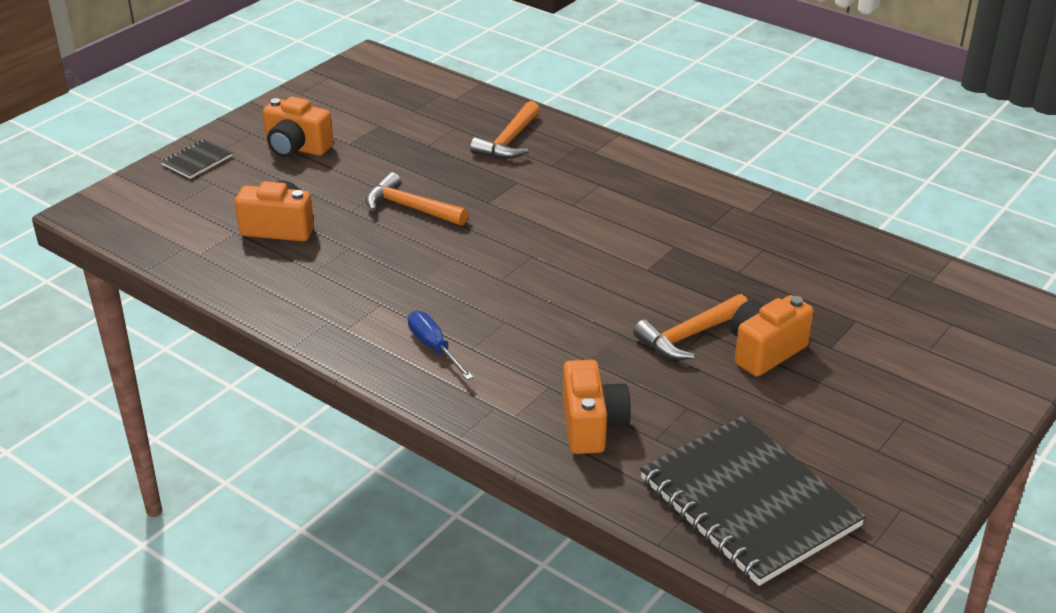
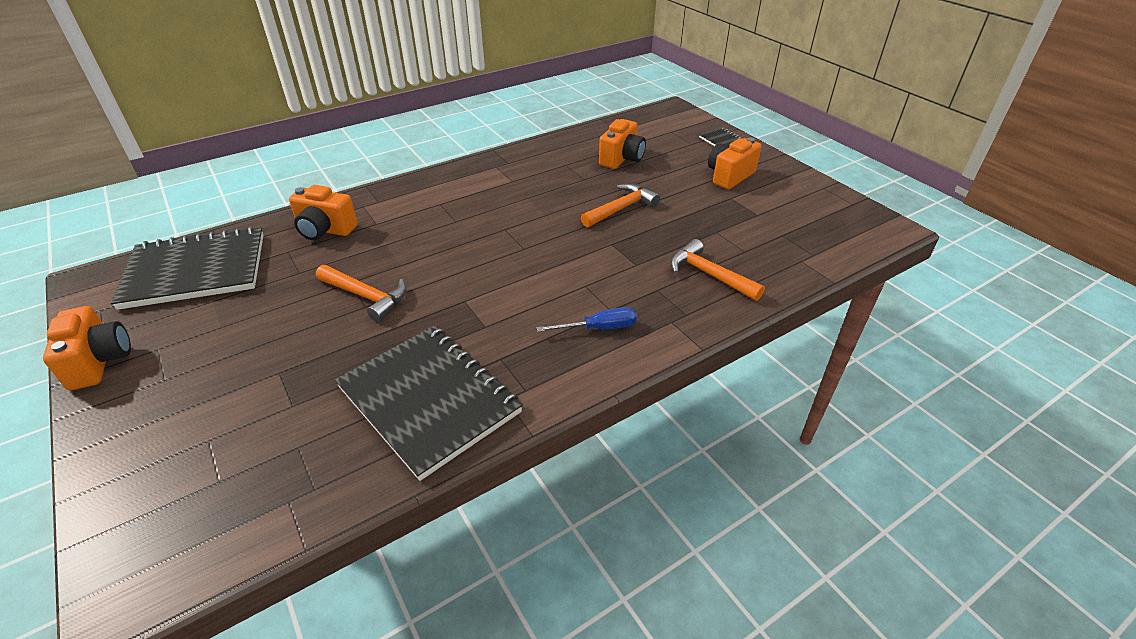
camera: 110 degrees right, 5 degrees up
(434, 347) = (452, 191): blue screwdriver -> blue screwdriver (599, 328)
(689, 336) = (366, 296): orange hammer -> orange hammer turned 135 degrees clockwise
(765, 351) = (312, 330): orange camera -> orange camera (99, 362)
(785, 249) = (429, 400): none -> black notebook

